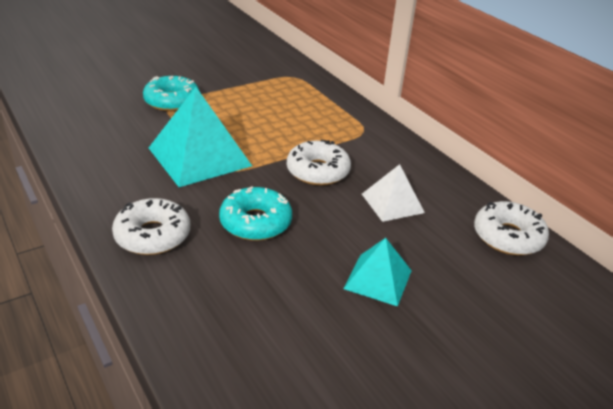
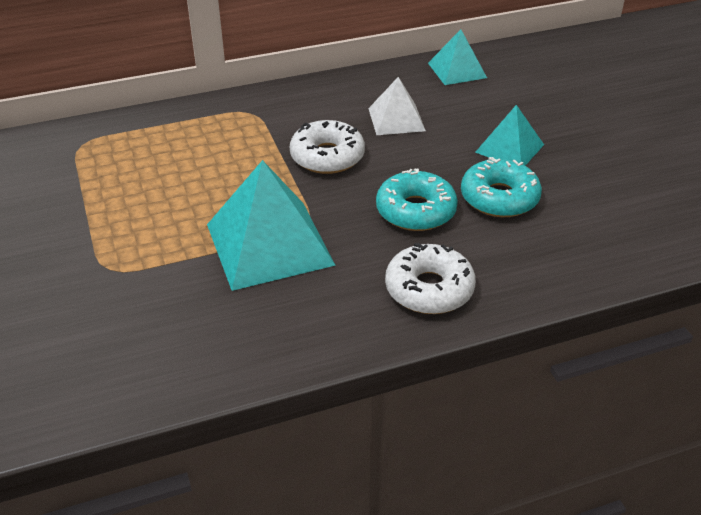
camera: 75 degrees left, 5 degrees up
(172, 101) = (102, 263): turquoise donut -> turquoise donut (499, 198)
(508, 237) = (457, 70): white donut -> turquoise pyramid

